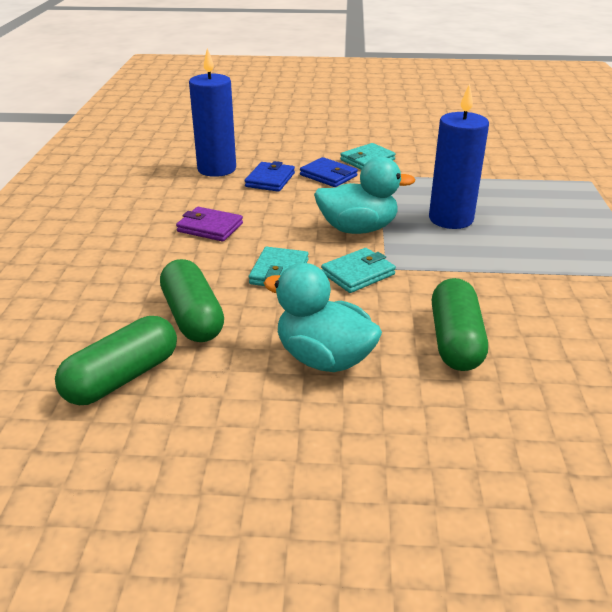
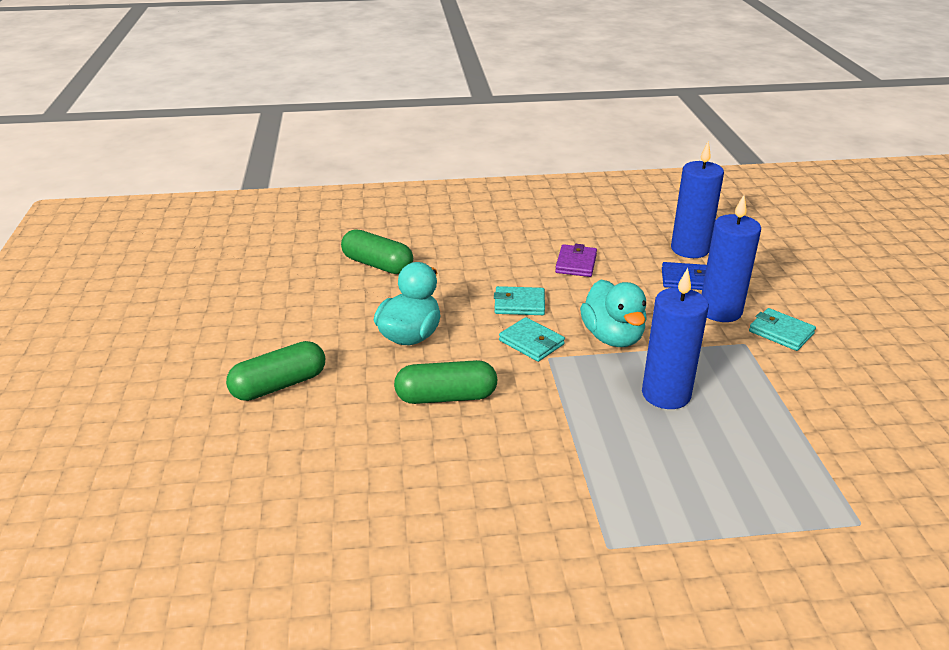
camera: 80 degrees right, 0 degrees up
(192, 317) = (447, 277): green capsule -> green capsule (279, 385)
(328, 175) = (720, 311): blue wallet -> blue candle

